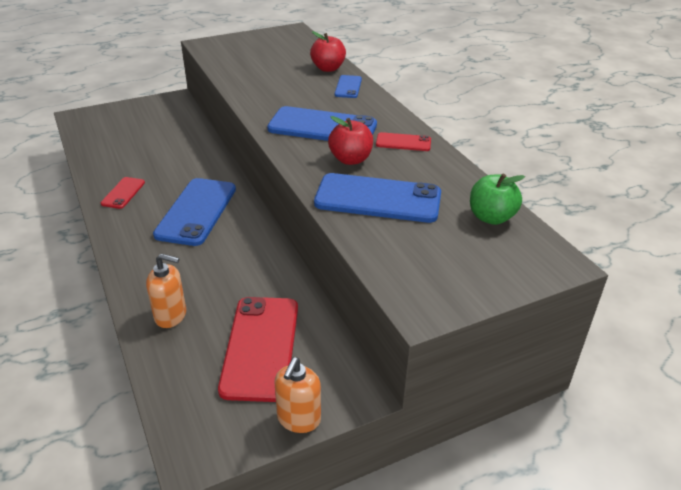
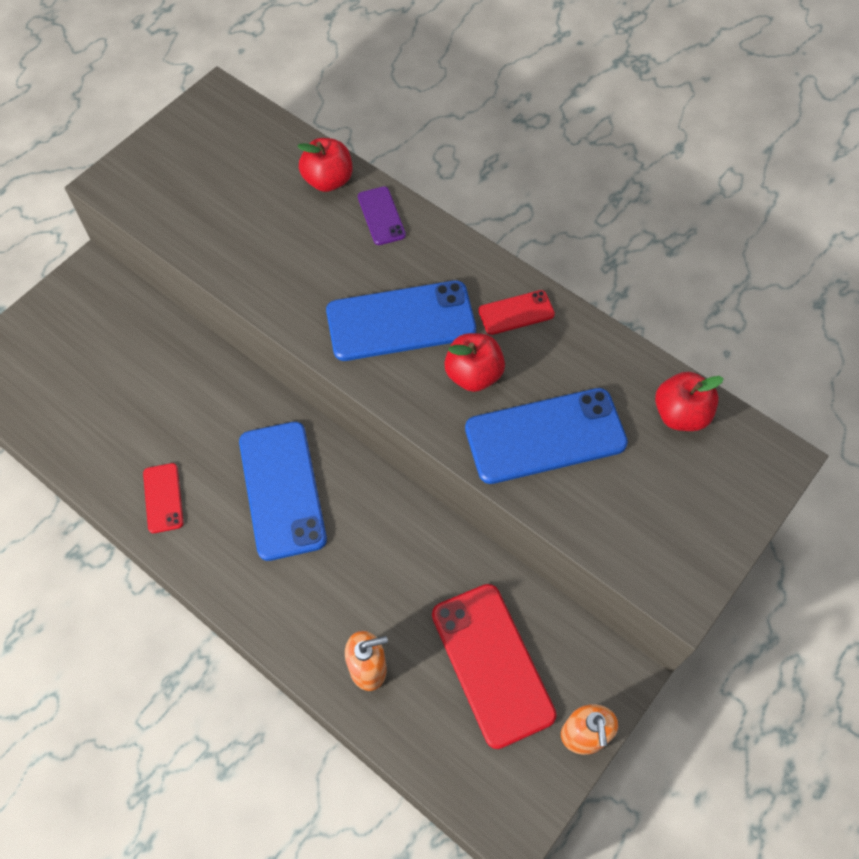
camera: 25 degrees left, 25 degrees up
(348, 87) = (381, 216): blue phone -> purple phone
(491, 217) = (680, 414): green apple -> red apple

